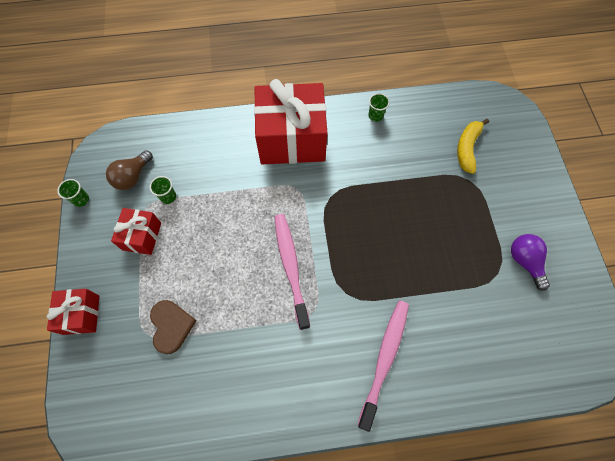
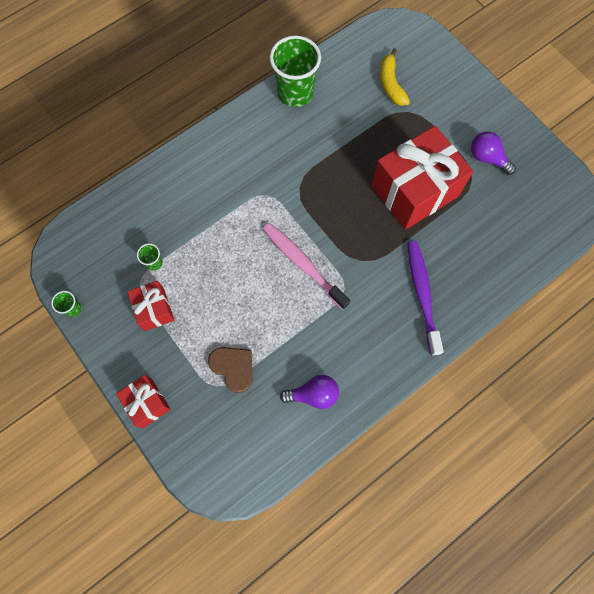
camera: 30 degrees left, 5 degrees up
(132, 177) = (107, 263): brown light bulb -> none
(224, 395) = (313, 394): none -> purple light bulb
(291, 139) = (233, 152): red gift -> red gift (414, 191)
(375, 116) = (295, 93): green cup -> green cup, size x2.33
(384, 359) = (422, 295): pink toothbrush -> purple toothbrush

